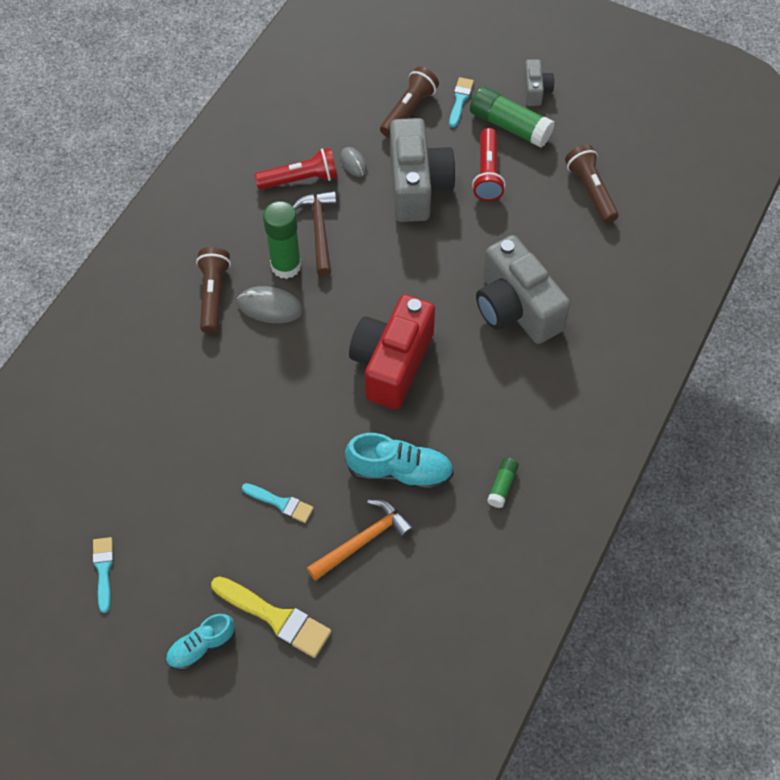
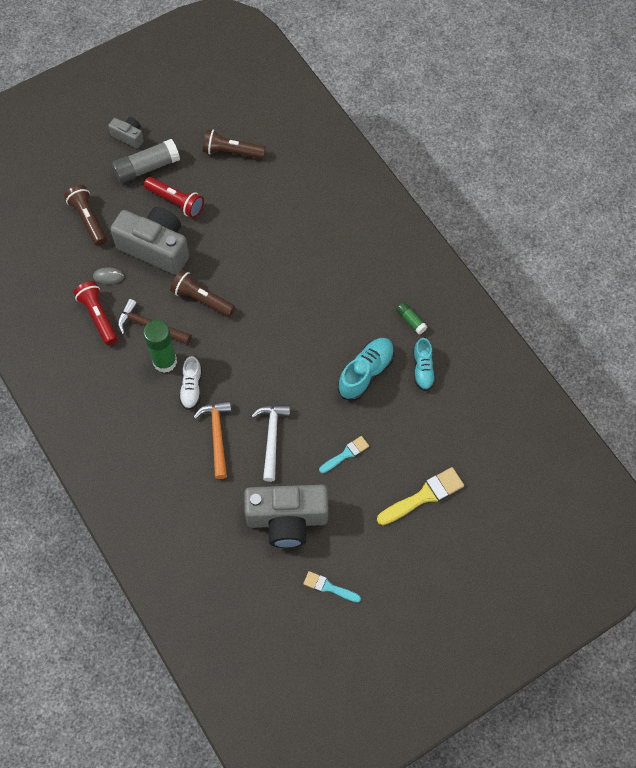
camera: 60 degrees left, 5 degrees up
(201, 647) = (418, 550): turquoise shoe -> turquoise shoe (423, 369)
(213, 295) = (157, 419): brown flashlight -> brown flashlight (202, 299)
(256, 416) = (271, 438): none -> white hammer
(270, 307) = (191, 388): grey mouse -> white shoe
(300, 179) = (98, 316): red flashlight -> red flashlight turned 45 degrees counterclockwise
(363, 540) = (401, 419): orange hammer -> orange hammer (217, 435)
(392, 363) = (284, 336): red camera -> none
(460, 100) = (103, 184): turquoise brush -> none
(509, 126) = (147, 168): green glue stick -> grey glue stick
(516, 308) = (291, 243): grey camera -> grey camera (287, 520)

